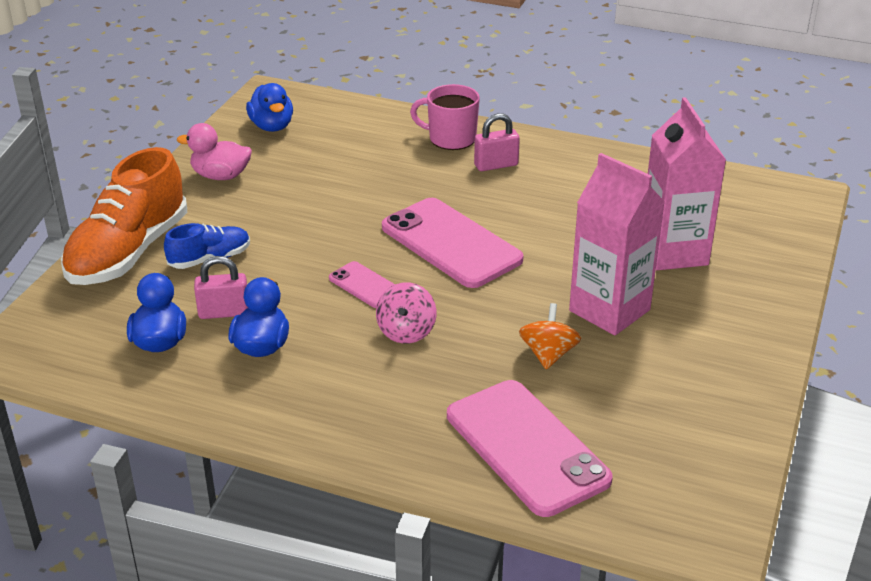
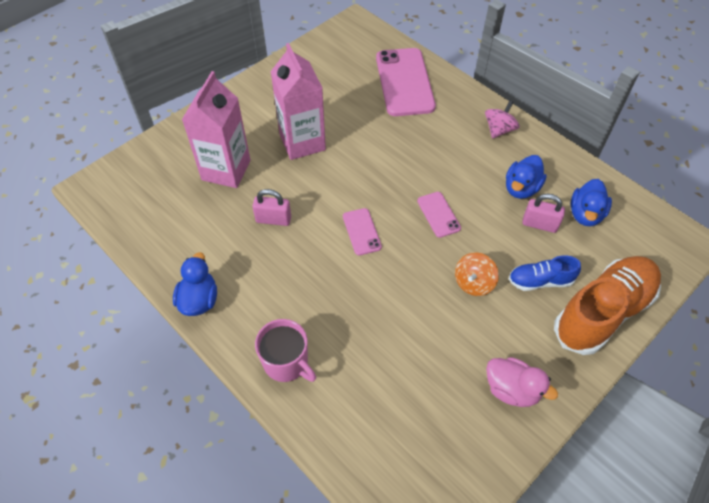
camera: 155 degrees left, 20 degrees up
(272, 126) = (442, 459): blue duck -> blue duck (199, 300)
(406, 331) = (429, 169): pink spinning top -> pink spinning top (499, 130)
(451, 243) = (361, 232): pink phone -> pink phone, size x0.49
(496, 165) = (274, 308): pink padlock -> pink padlock (273, 219)
(548, 354) = (358, 126): orange spinning top -> orange spinning top (473, 283)

